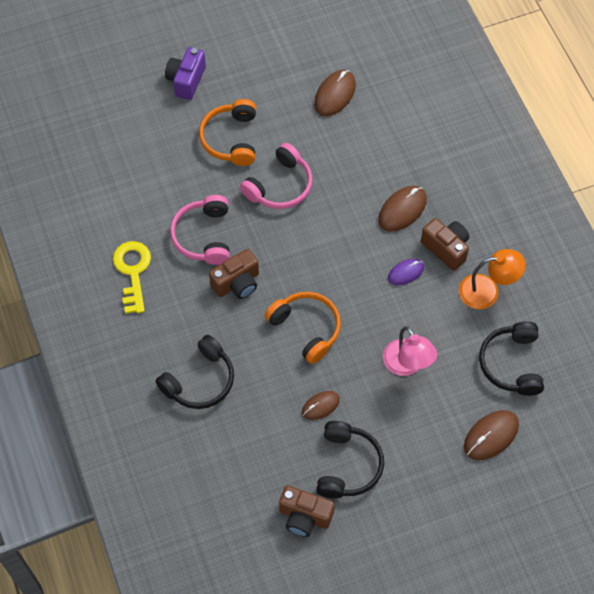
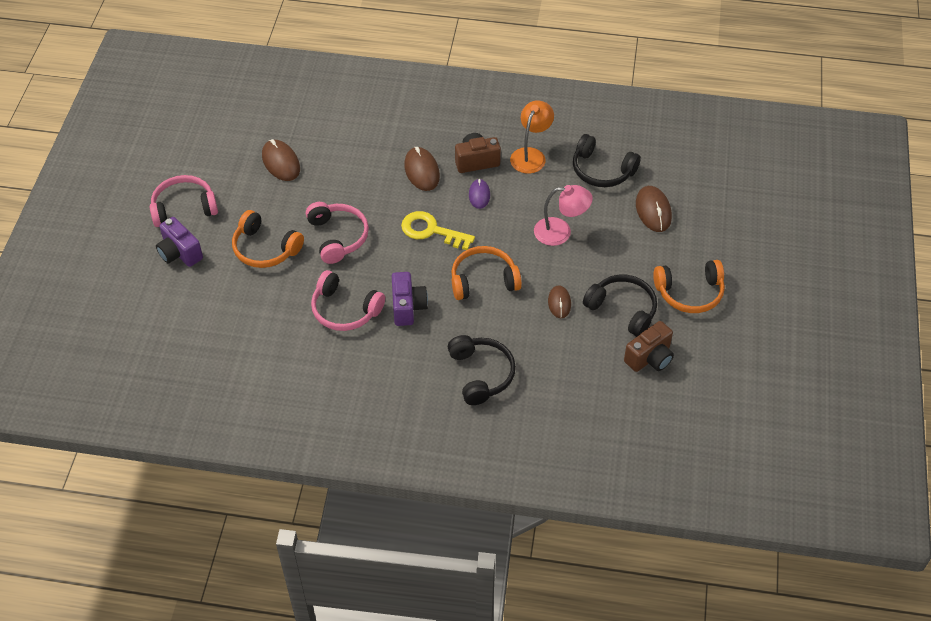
camera: 60 degrees left, 10 degrees down
(133, 272) = (341, 376): yellow key -> yellow key (431, 231)
(236, 54) = (184, 208): none -> pink headphones
(237, 283) = (408, 307): brown camera -> purple camera
(407, 518) = (689, 293): none -> orange headphones

